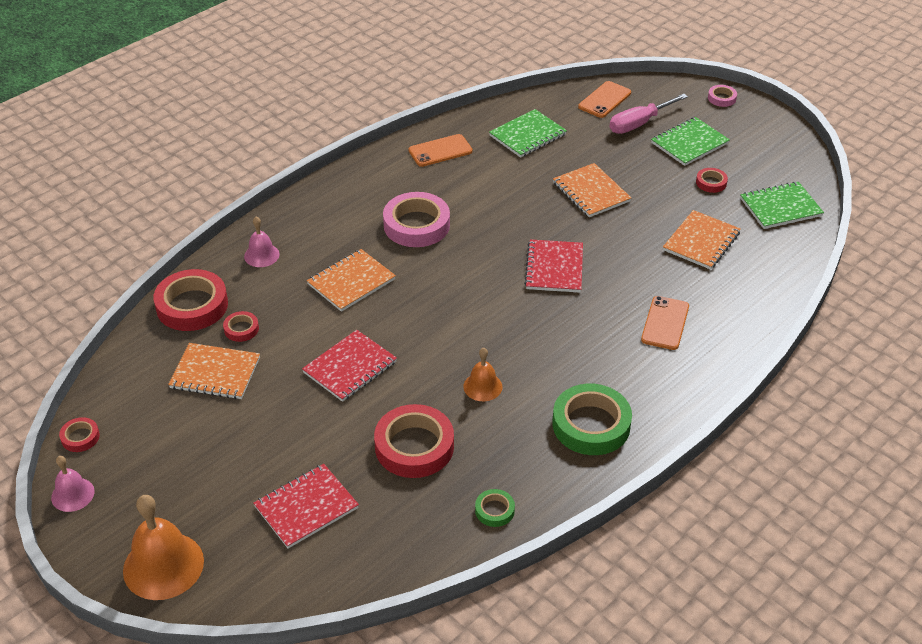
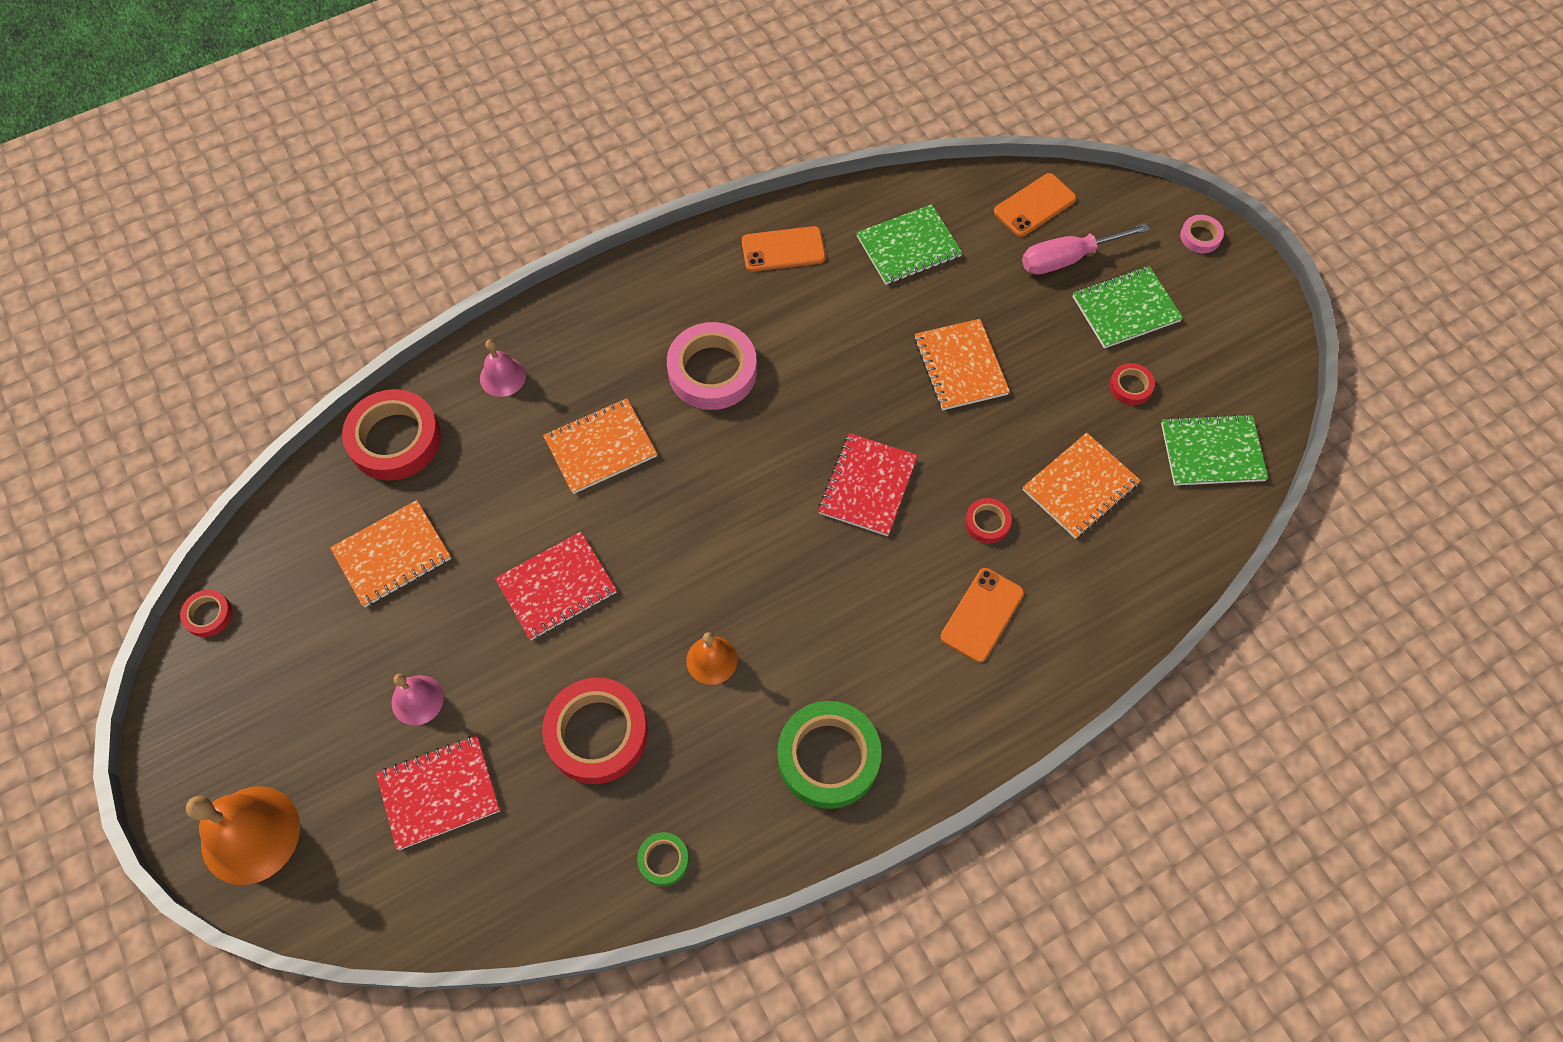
camera: 15 degrees right, 20 degrees up
(72, 494) = (177, 699): pink bell -> pink bell (417, 700)
(215, 373) = (392, 555): orange notebook -> orange notebook turned 60 degrees counterclockwise
(241, 329) = (443, 492): red tape -> red tape (987, 523)

